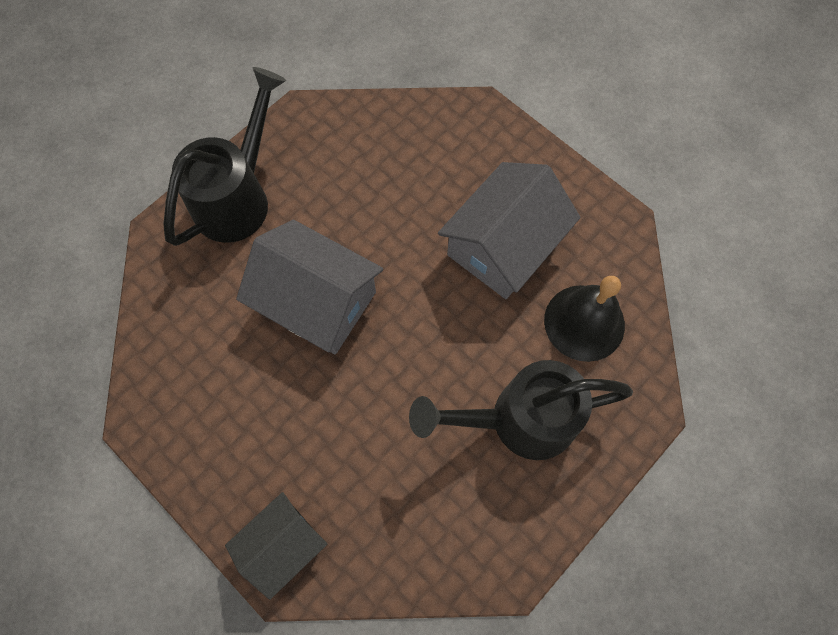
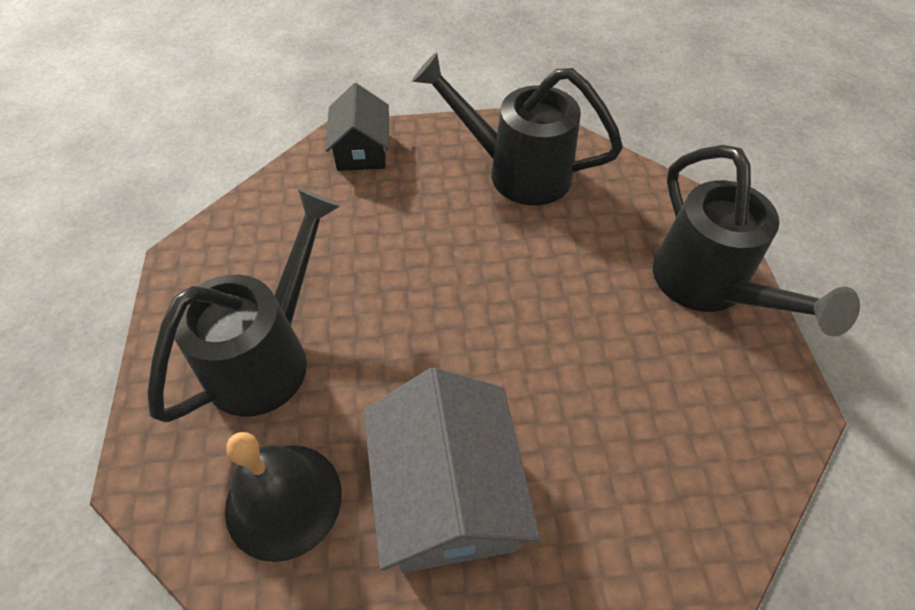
camera: 130 degrees right, 15 degrees down
(212, 393) = (515, 171): none -> black watering can
(317, 301) = (536, 280): grey house -> none

